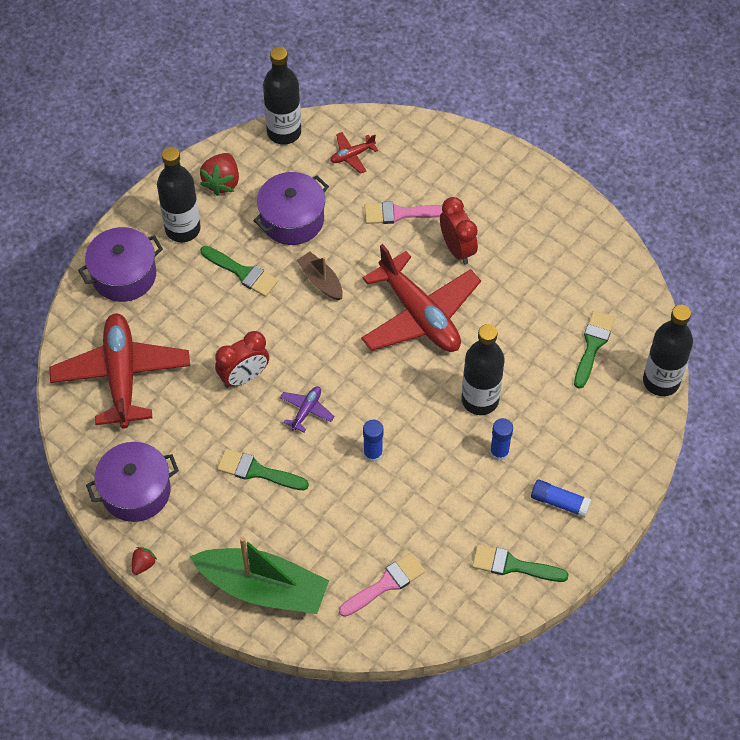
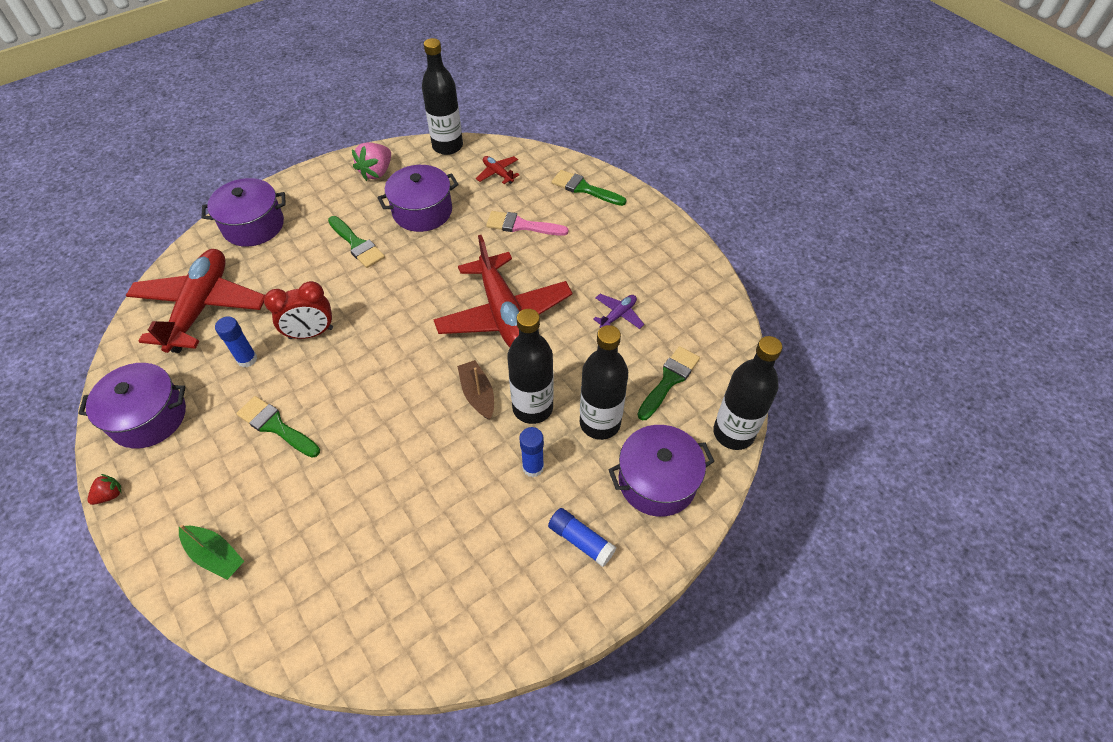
camera: 15 degrees right, 5 degrees down
(182, 229) = (324, 200): black bottle -> black bottle (600, 423)
(222, 182) = (376, 172): red strawberry -> pink strawberry
(263, 588) = (215, 555): green boat -> green boat, size x0.50
(306, 410) = (354, 378): purple plane -> purple plane (618, 315)
(321, 281) = (424, 265): brown boat -> brown boat (478, 394)
(352, 155) = (498, 173): red plane -> red plane turned 60 degrees clockwise
(373, 453) = (400, 436): blue glue stick -> blue glue stick (247, 359)
(386, 584) = (348, 587): pink brush -> none
(457, 249) = (563, 264): red clock -> none
(513, 565) = (501, 604): green brush -> green brush (584, 188)
(607, 439) = (657, 481): none -> purple pot

